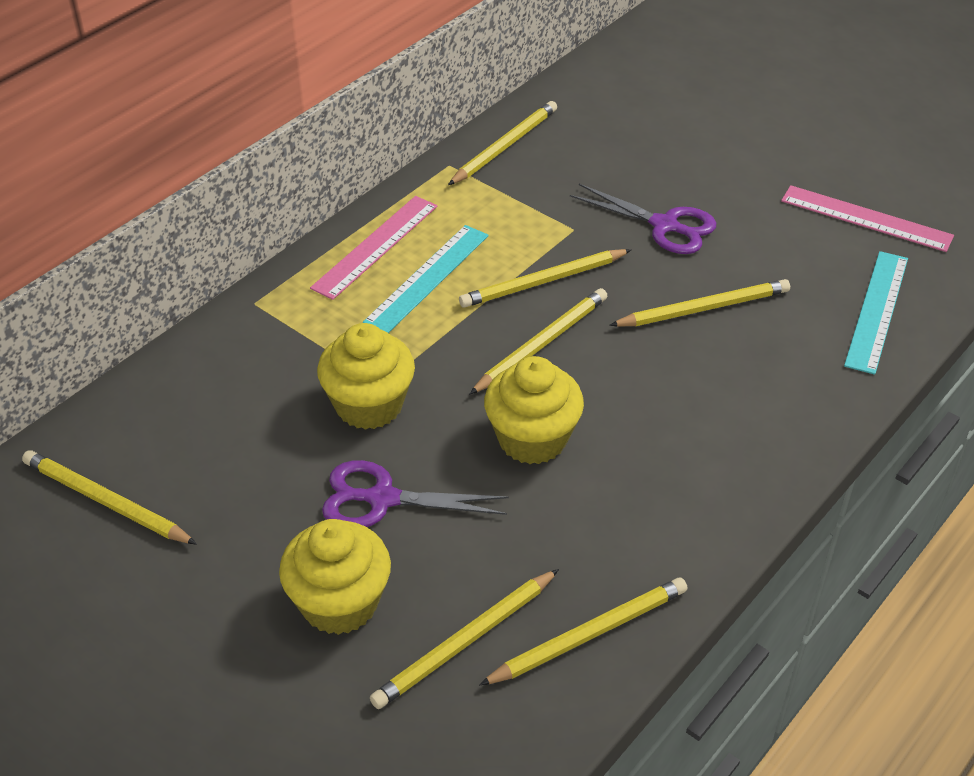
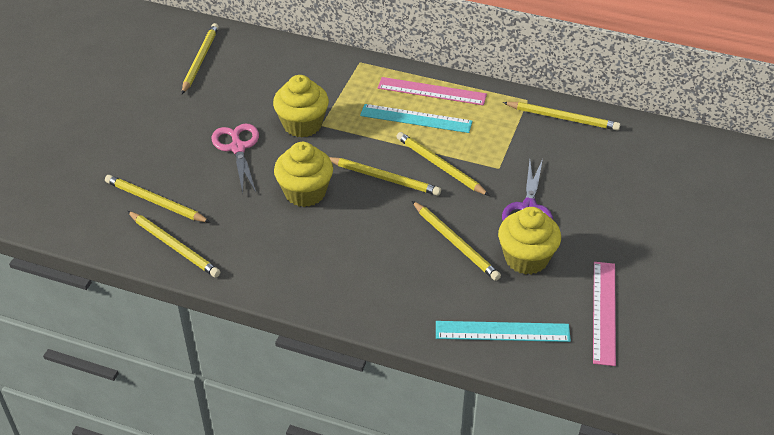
camera: 70 degrees right, 0 degrees up
(339, 603) = (165, 152): yellow cupcake -> yellow cupcake (526, 258)
(382, 499) = (238, 148): purple scissors -> pink scissors

